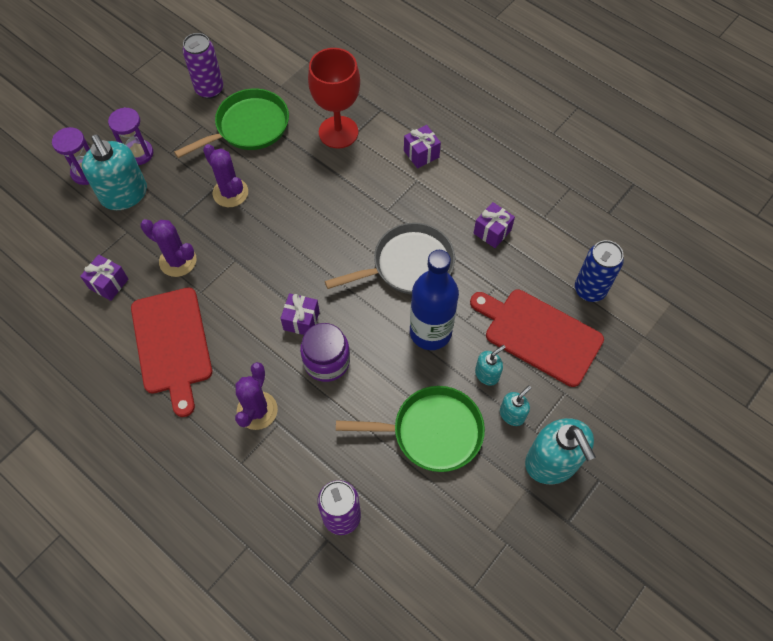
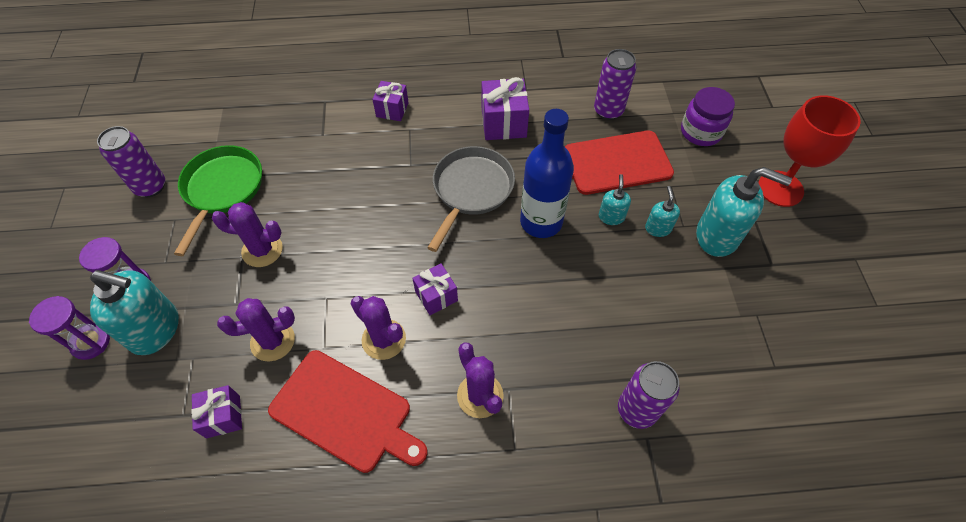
camera: 45 degrees left, 5 degrees down
(240, 319) = (384, 339): none -> purple cactus
(326, 361) = (491, 308): purple jar -> purple jar (700, 132)
(338, 132) = (308, 140): red goblet -> red goblet (780, 188)
(431, 432) = (623, 288): green pan -> none
(492, 232) = (503, 123): purple gift -> purple gift, size x1.57
(590, 290) = (608, 111): blue can -> purple can

